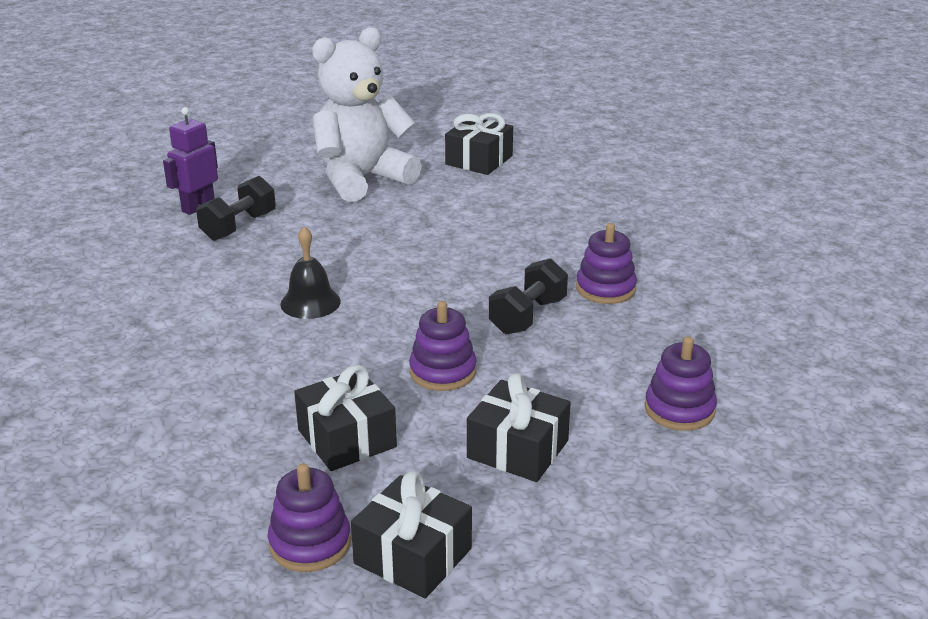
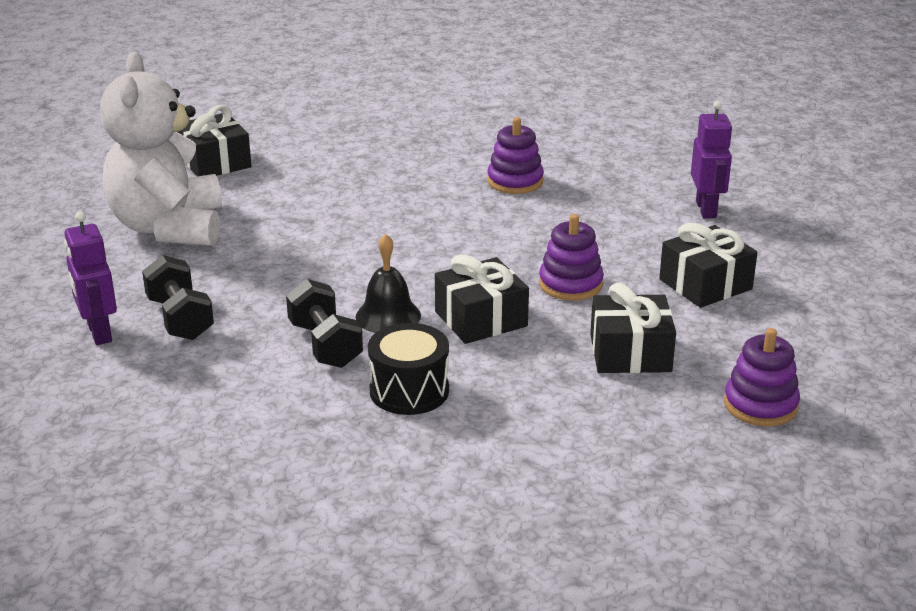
camera: 60 degrees left, 0 degrees up
(205, 346) = (409, 391): none -> black drum
(413, 556) = (805, 364): black gift -> black gift (481, 319)
(527, 316) = (522, 224): black dumbbell -> black dumbbell (325, 345)
(679, 409) = (706, 209): purple stacking toy -> purple robot

